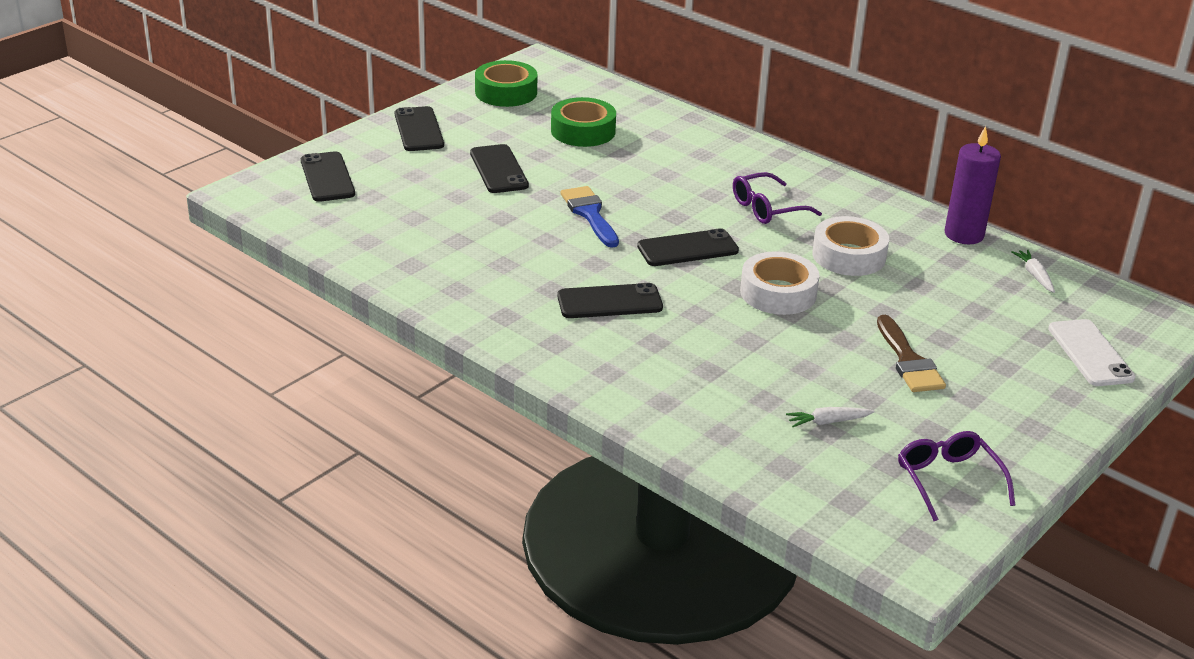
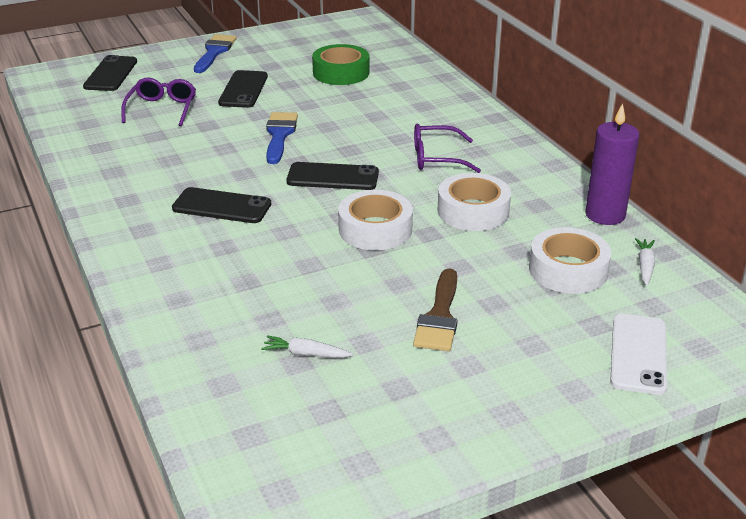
camera: 25 degrees right, 0 degrees up
(419, 130) = (214, 52): black phone -> blue brush
(506, 92) = (310, 36): green tape -> none
(948, 480) = (367, 442): purple glasses -> purple glasses (162, 109)
(976, 293) = (568, 270): none -> white tape

